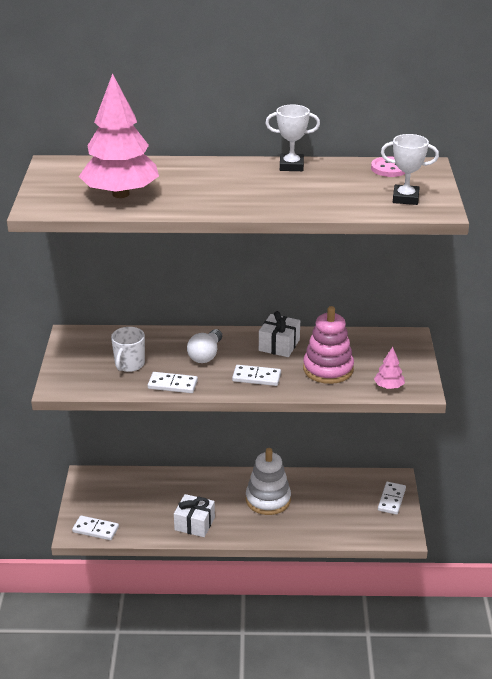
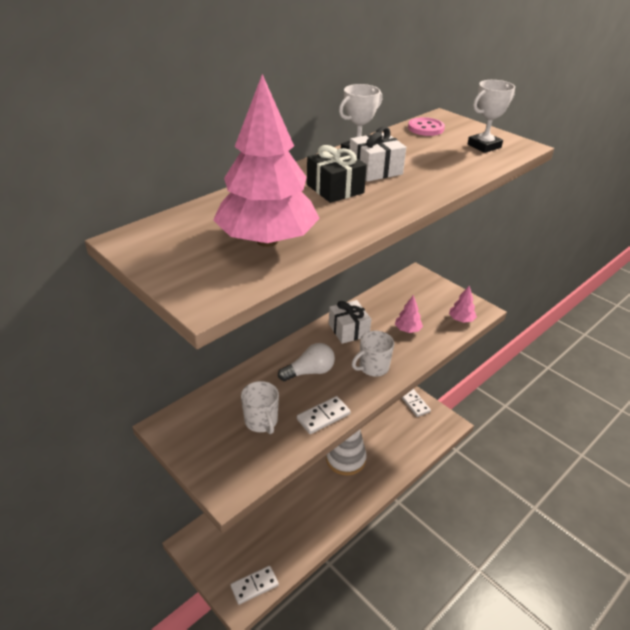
camera: 45 degrees left, 5 degrees up
(194, 524) = (321, 518): white gift -> white gift (375, 170)
(206, 355) = (309, 372): white light bulb -> white light bulb turned 90 degrees counterclockwise
(222, 183) = (335, 189): none -> black gift
(256, 377) = (373, 367): white domino -> white mug
(328, 369) = (407, 329): pink stacking toy -> pink tree

